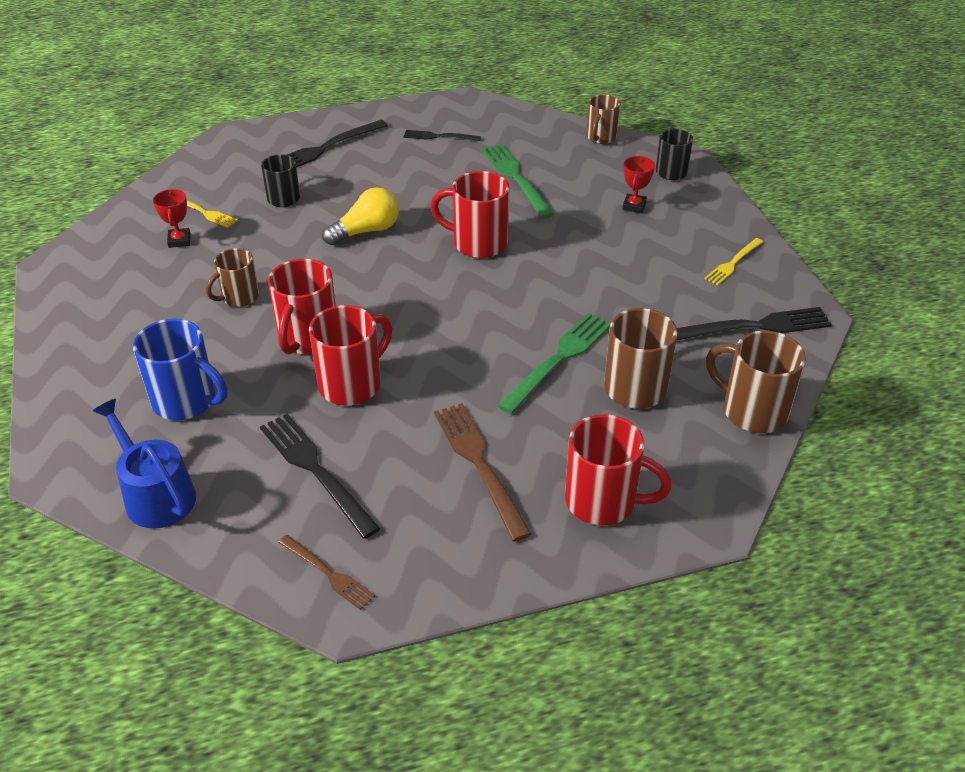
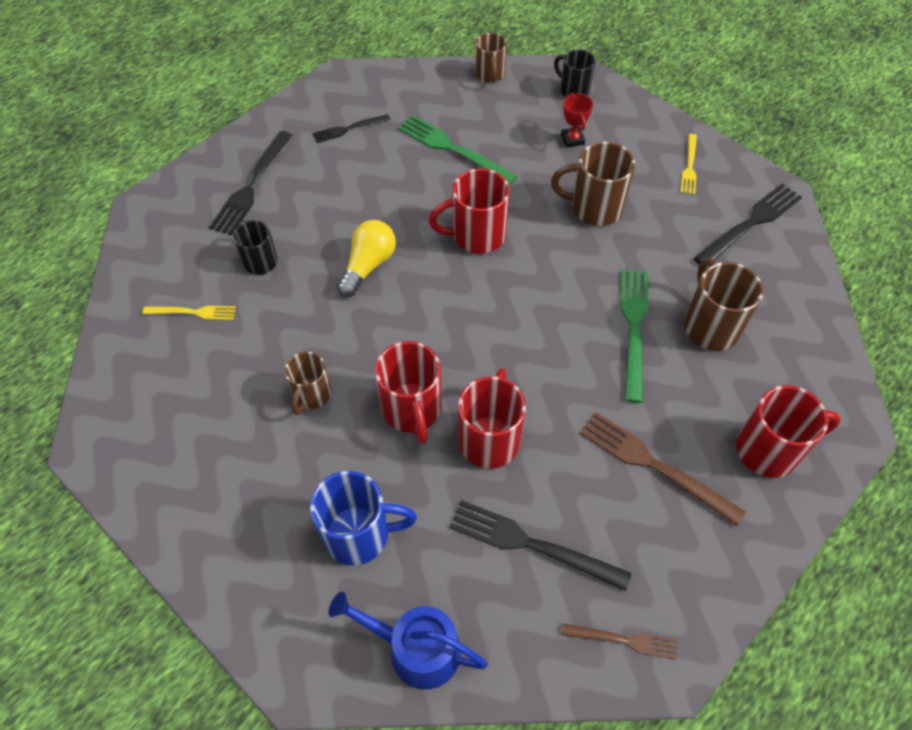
camera: 30 degrees left, 15 degrees up
(179, 240) = (197, 357): red trophy -> none
(752, 411) = (806, 307): brown mug -> brown mug (594, 208)

